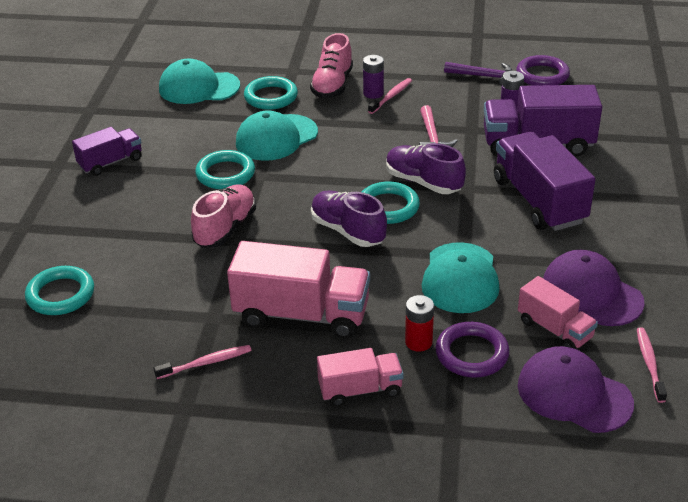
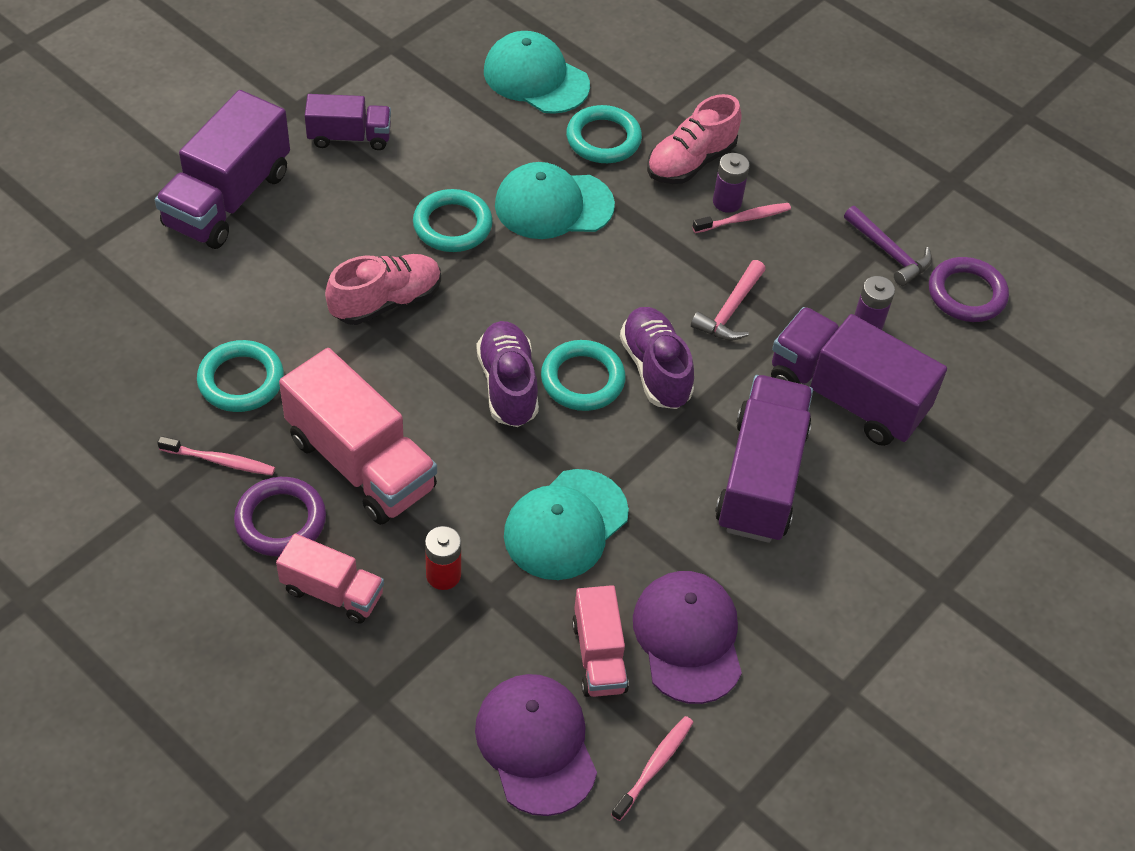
camera: 30 degrees right, 15 degrees up
(60, 228) = (228, 199): none -> purple truck
(60, 295) = (159, 288): turquoise ring -> turquoise ring (241, 380)
(472, 354) = (482, 626): purple ring -> purple ring (280, 520)

